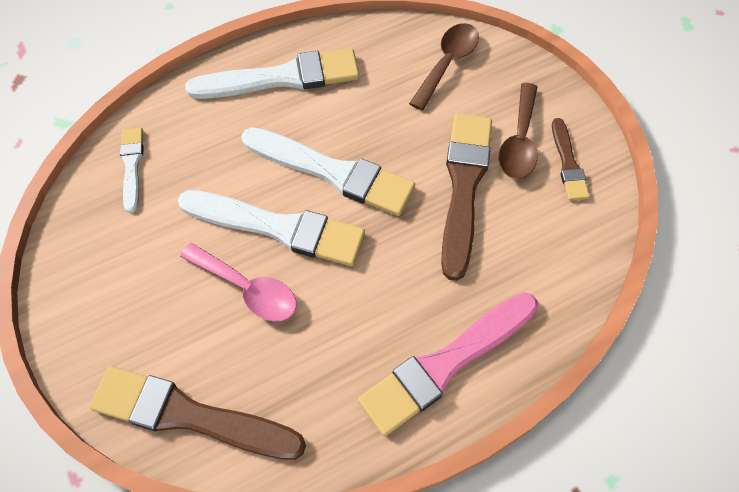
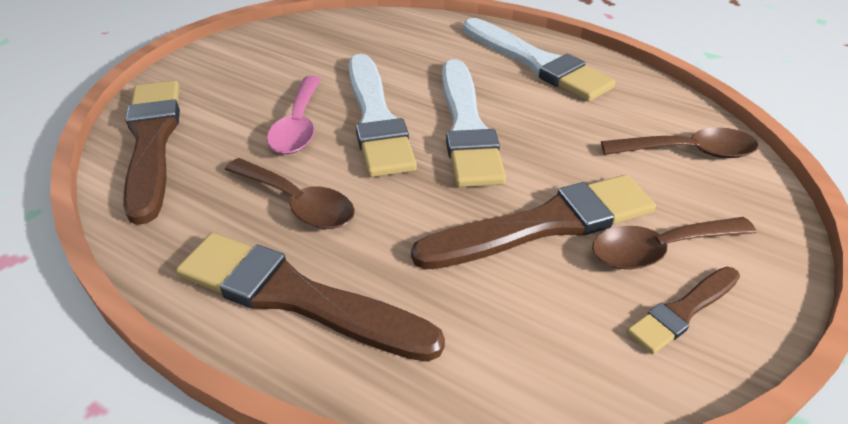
camera: 60 degrees right, 20 degrees down
(132, 165) = (371, 30): white brush -> none
(349, 328) = (297, 203): none -> brown spoon
(445, 364) = (296, 297): pink brush -> brown brush

